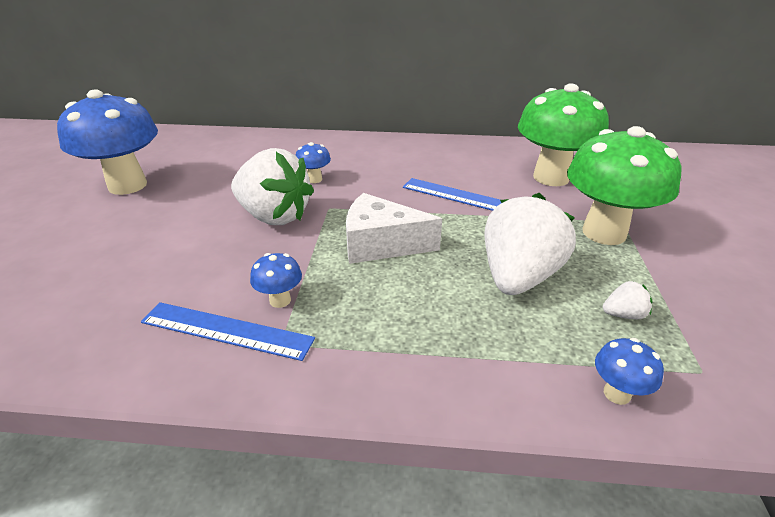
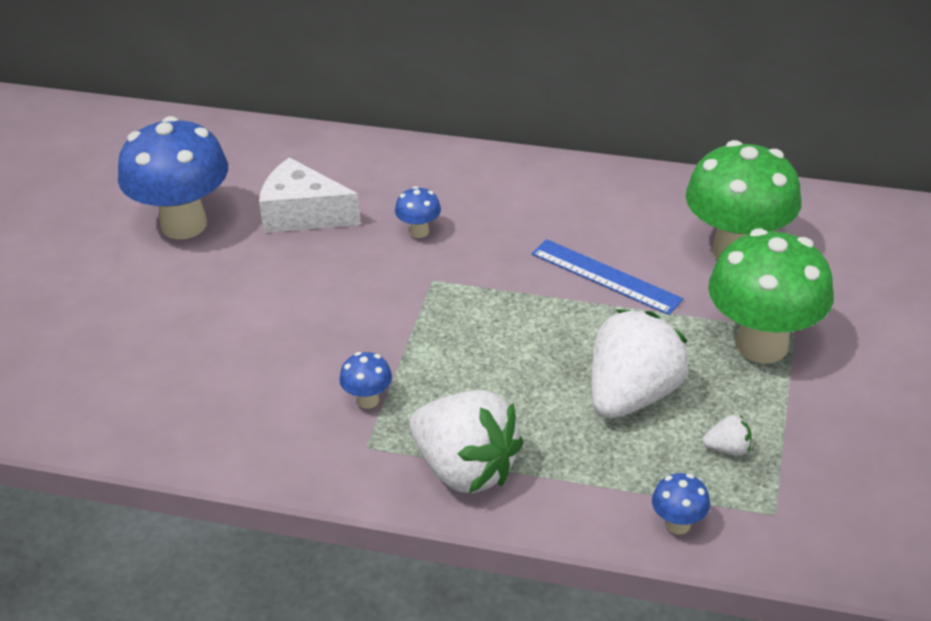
camera: 10 degrees right, 5 degrees up
(226, 330) = (314, 428): blue ruler -> none
(274, 216) = (365, 288): white strawberry -> white strawberry (465, 469)
(381, 244) = (487, 339): white cheese -> white cheese (303, 214)

